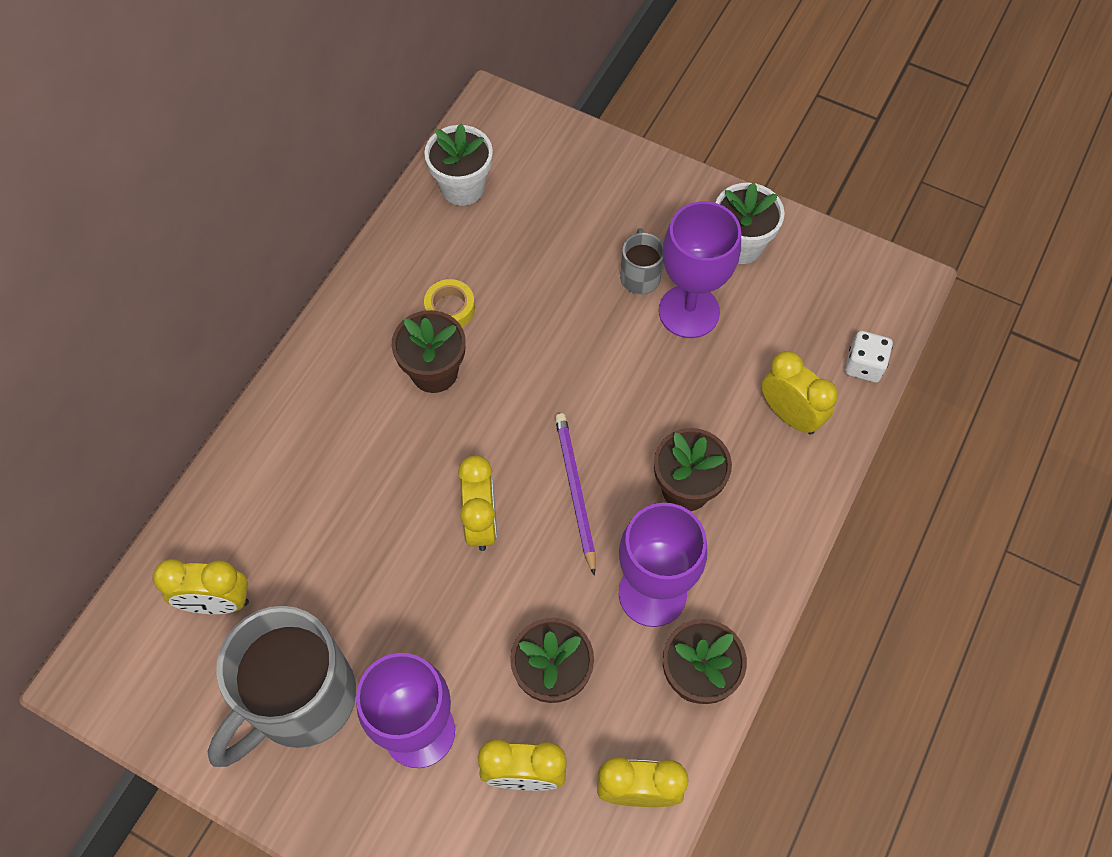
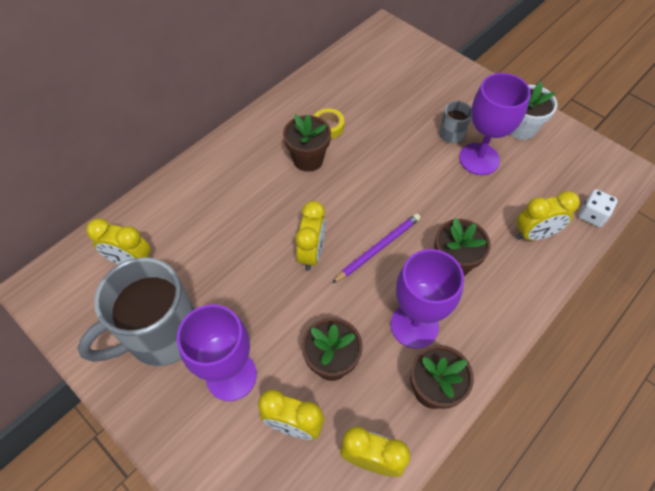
camera: 15 degrees right, 5 degrees down
(462, 187) = (354, 65): white flower pot -> none
(575, 491) = (378, 248): purple pencil -> purple pencil turned 45 degrees clockwise
(789, 415) = (534, 234): yellow clock -> yellow clock turned 105 degrees clockwise

